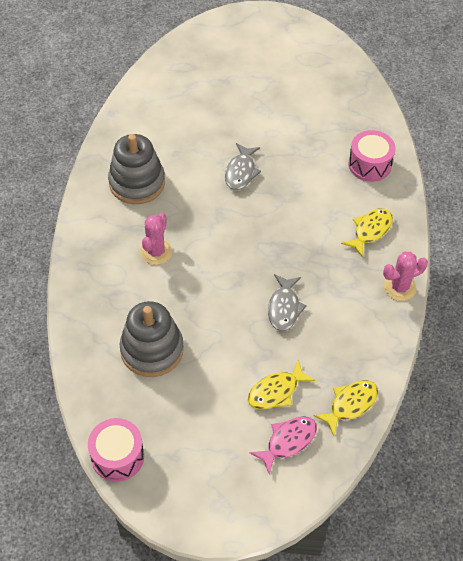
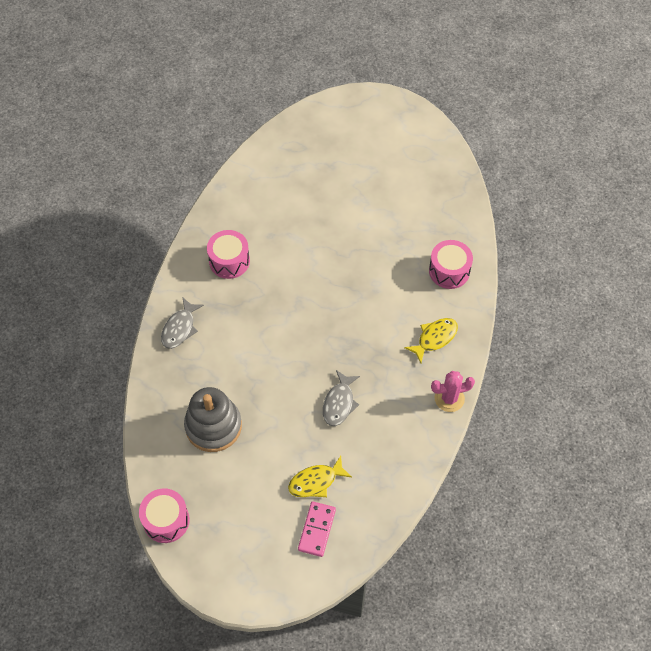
camera: 10 degrees right, 5 degrees up
(137, 183) = (229, 261): grey stacking toy -> pink drum
(156, 252) = (234, 332): pink cactus -> none
(241, 172) = (327, 263): grey fish -> grey fish (180, 328)
(288, 441) = (316, 529): pink fish -> pink domino
(350, 405) = (379, 504): yellow fish -> none

